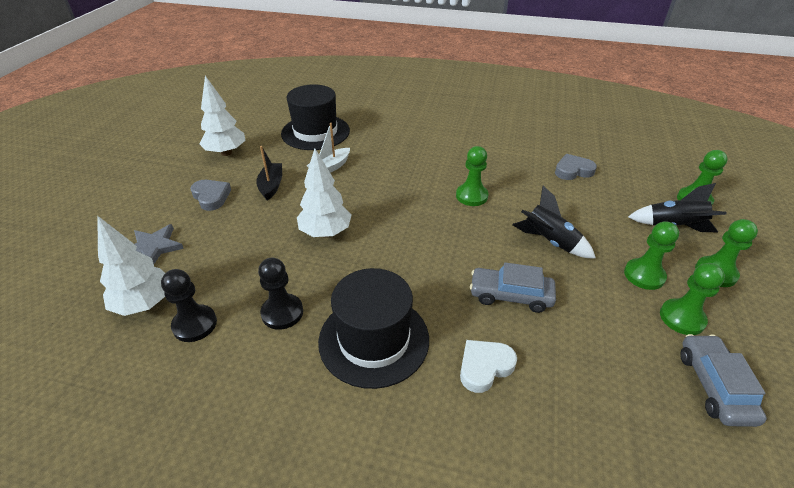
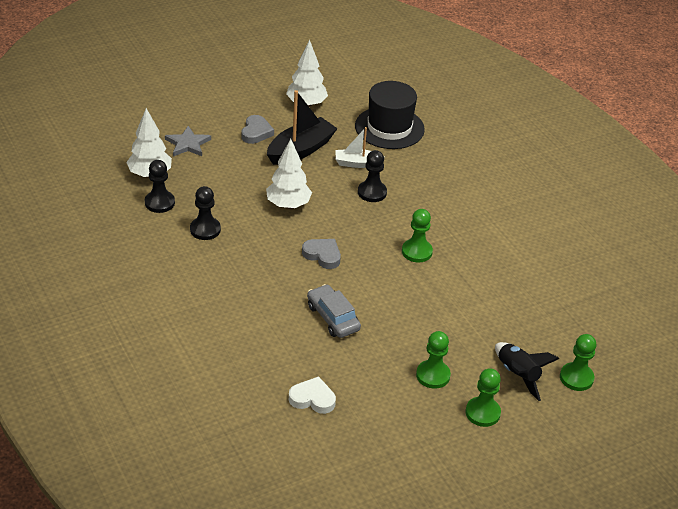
camera: 45 degrees right, 0 degrees up
(271, 186) = (301, 150): black boat -> black boat, size x1.69
(374, 179) = (372, 192): none -> black pawn
(374, 339) = (229, 277): black hat -> none
(484, 367) = (261, 331): white heart -> white heart (312, 399)
(549, 242) = (412, 314): black rocket -> none
(573, 171) = (527, 292): grey heart -> grey heart (322, 255)
(682, 318) = (407, 406): green pawn -> none
(714, 386) = (358, 436): grey car -> none

